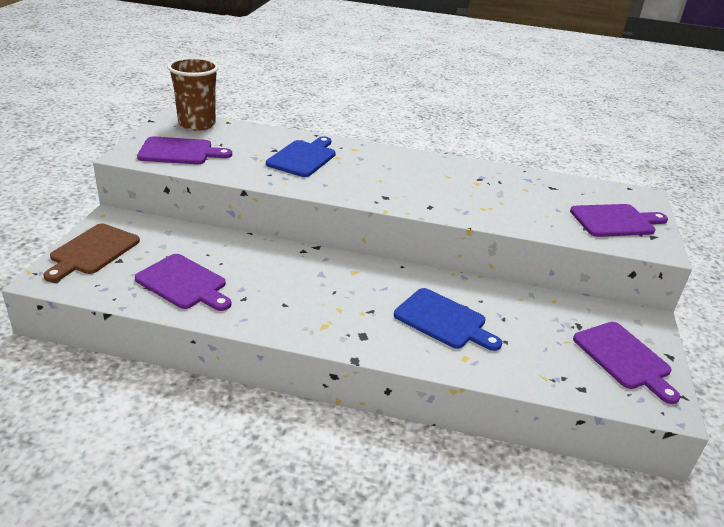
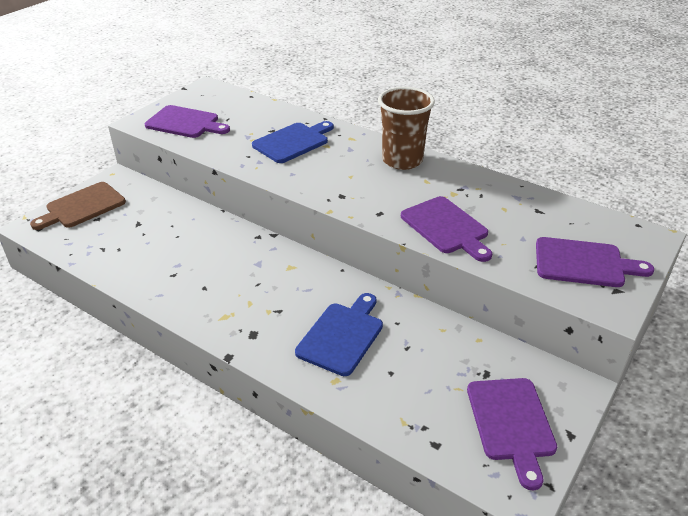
camera: 25 degrees right, 5 degrees up
(183, 283) = (133, 250): purple cutting board -> purple cutting board (446, 227)
(197, 124) = (221, 96): brown cup -> brown cup (402, 160)
(443, 320) = (342, 336): blue cutting board -> blue cutting board turned 120 degrees counterclockwise

